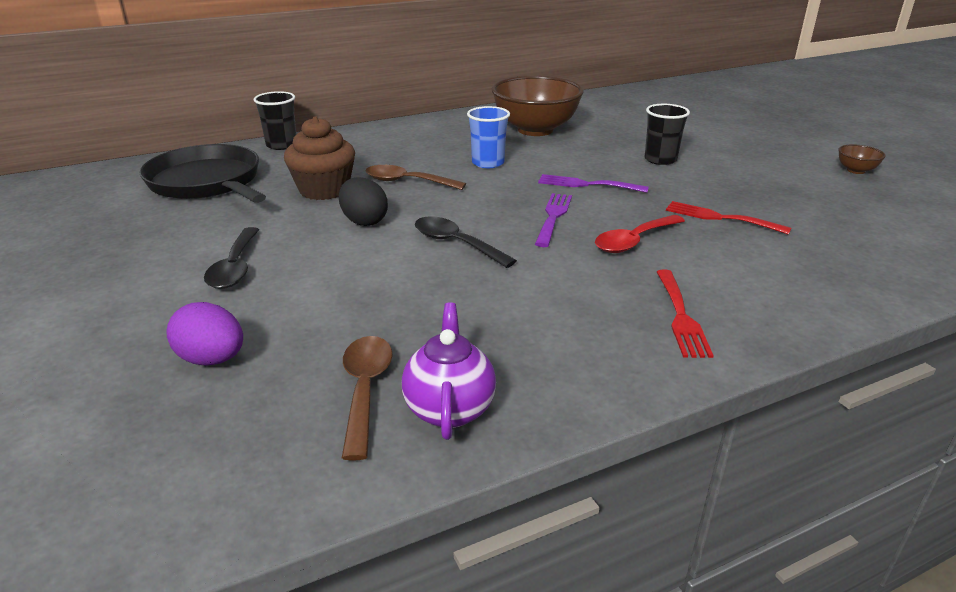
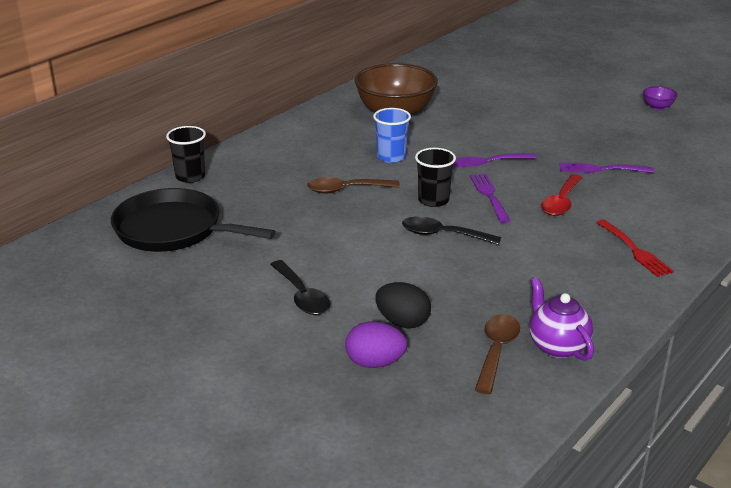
camera: 25 degrees left, 0 degrees up
(324, 190) = (286, 213): brown cupcake -> none
(364, 221) = (353, 233): black egg -> black egg (402, 322)
(365, 390) = (496, 351): brown spoon -> brown spoon turned 45 degrees clockwise
(660, 160) = (519, 125): black cup -> black cup (433, 200)
(721, 218) = (601, 169): red fork -> purple fork
(856, 170) = (657, 107): brown bowl -> purple bowl

